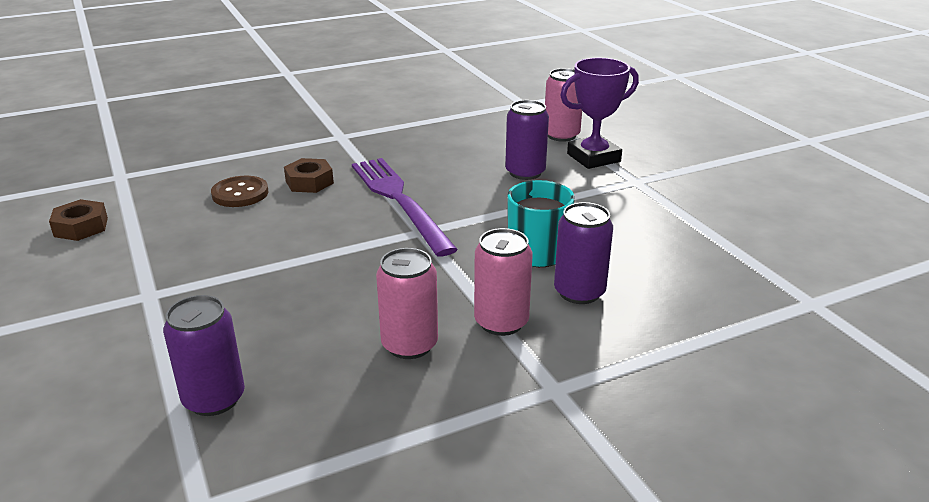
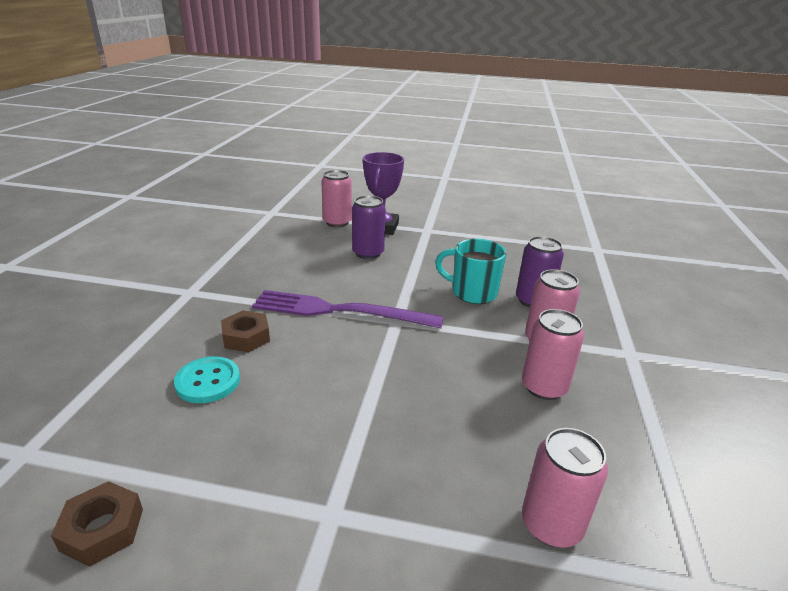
camera: 55 degrees left, 0 degrees up
(214, 399) = (551, 524): purple can -> pink can
(240, 193) = (208, 381): brown button -> turquoise button

